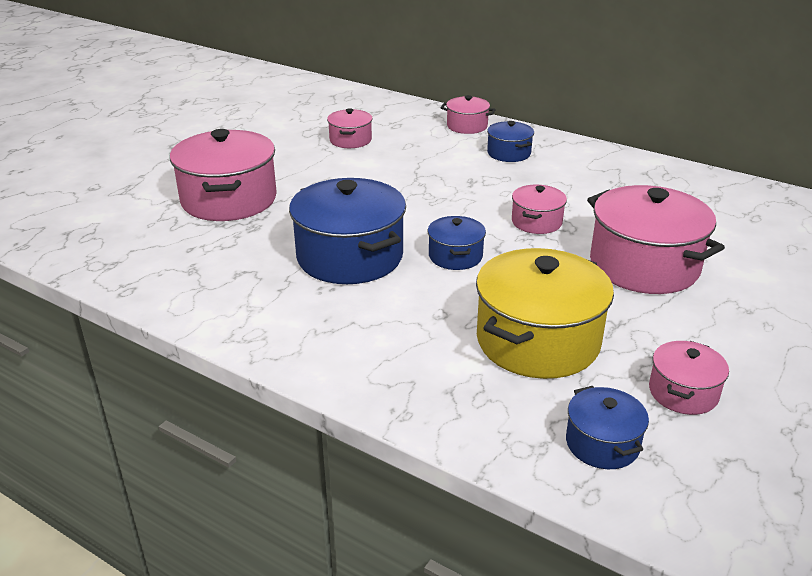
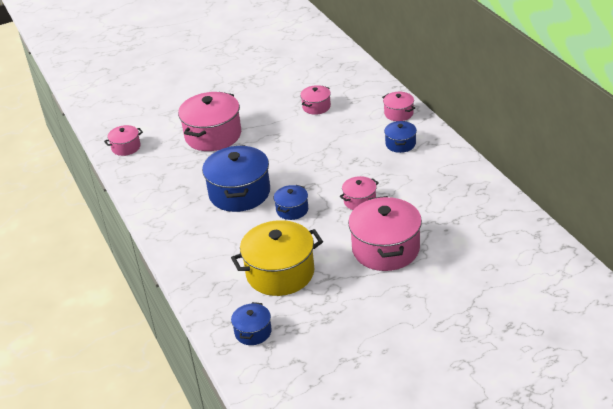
camera: 35 degrees right, 5 degrees up
(683, 393) = (317, 324): pink pot -> pink pot (126, 147)

